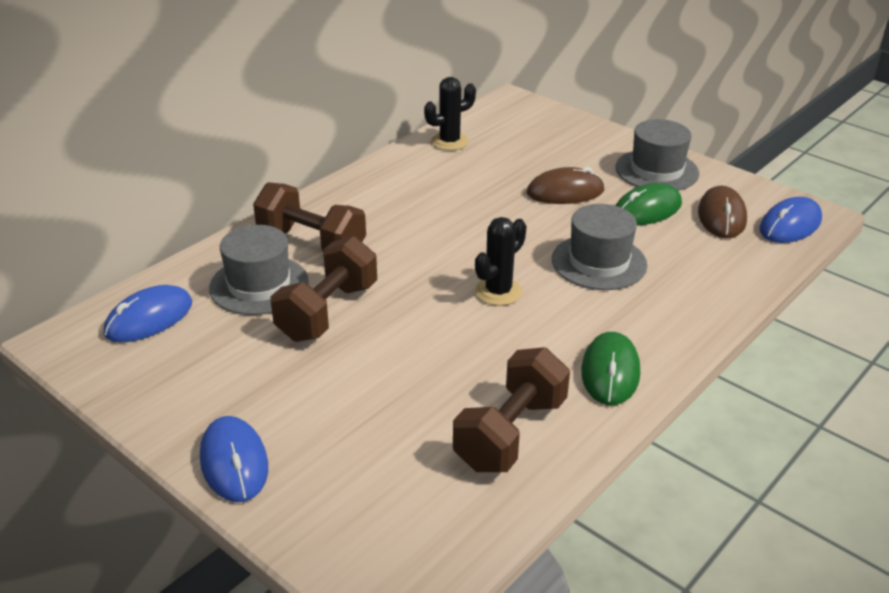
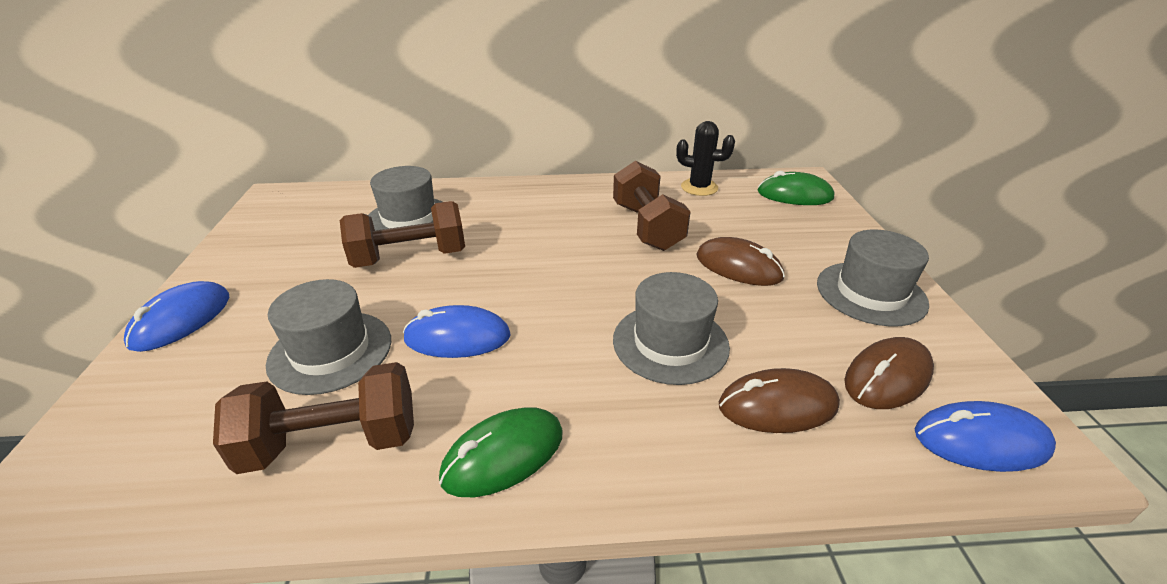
camera: 45 degrees right, 0 degrees up
(149, 318) = (326, 206): blue mouse -> blue mouse (457, 337)
(311, 242) = (486, 209): brown dumbbell -> brown dumbbell (647, 227)
(403, 399) = (330, 351): none -> grey hat
(498, 292) = (541, 315): black cactus -> none
(647, 210) = (801, 323): green mouse -> green mouse (794, 195)
(695, 262) = (777, 406): none -> brown mouse

